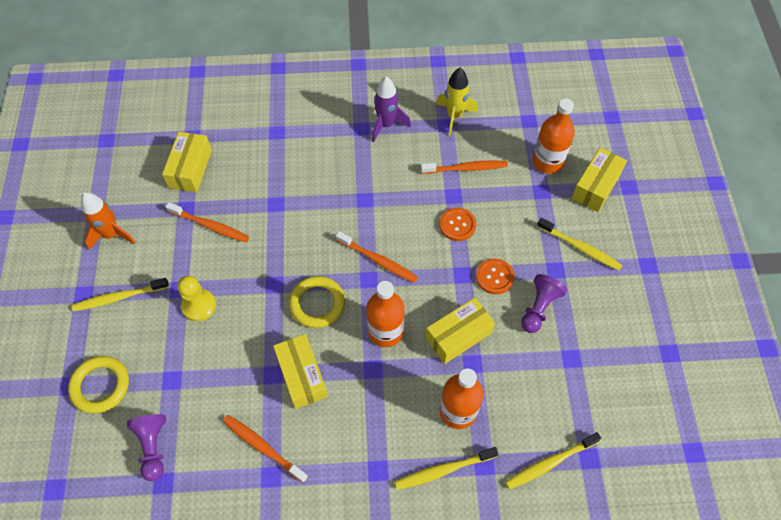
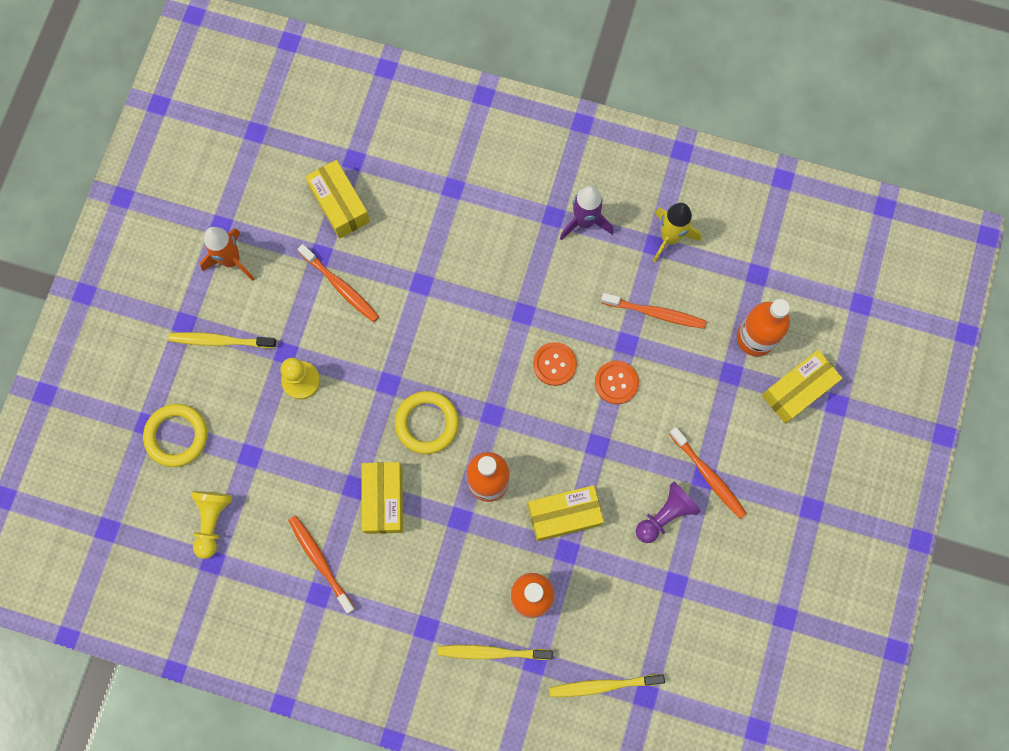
camera: 20 degrees right, 15 degrees up
(153, 447) = (212, 521): purple pawn -> yellow pawn
(190, 169) = (340, 204): yellow box -> yellow box turned 60 degrees counterclockwise
(378, 260) = (510, 395): orange toothbrush -> orange toothbrush (708, 475)
(495, 277) = (632, 461): orange button -> orange button (554, 364)
(580, 247) = (743, 460): yellow toothbrush -> none

